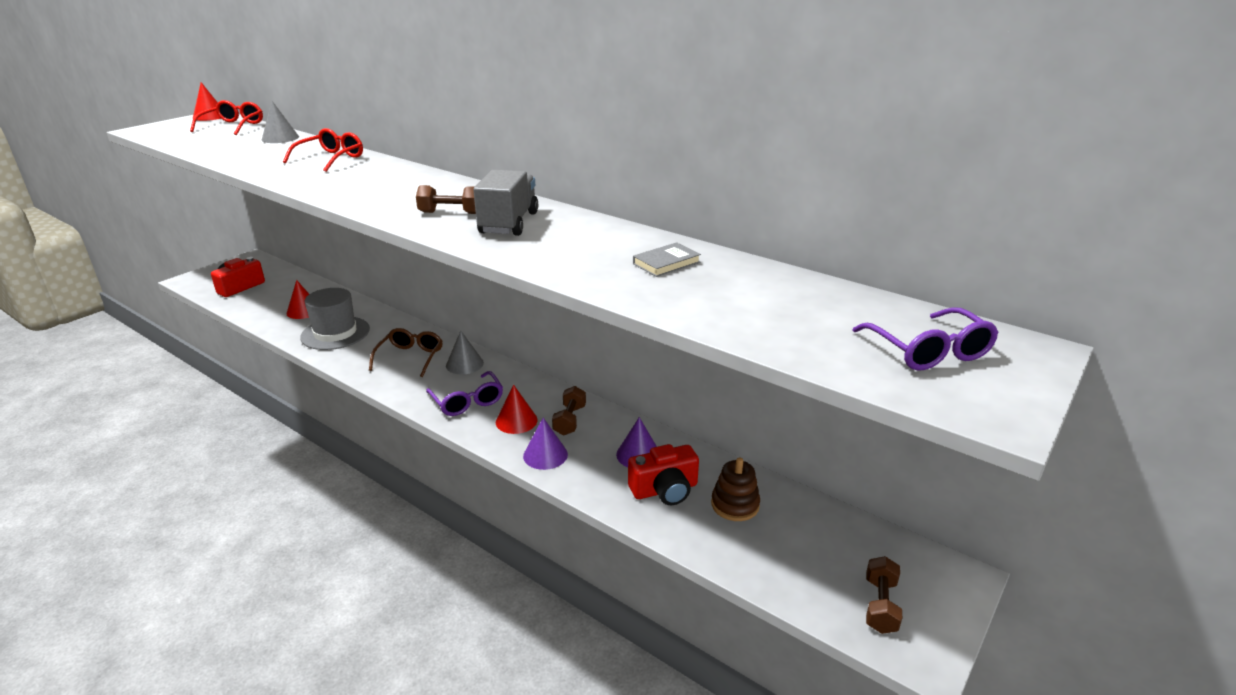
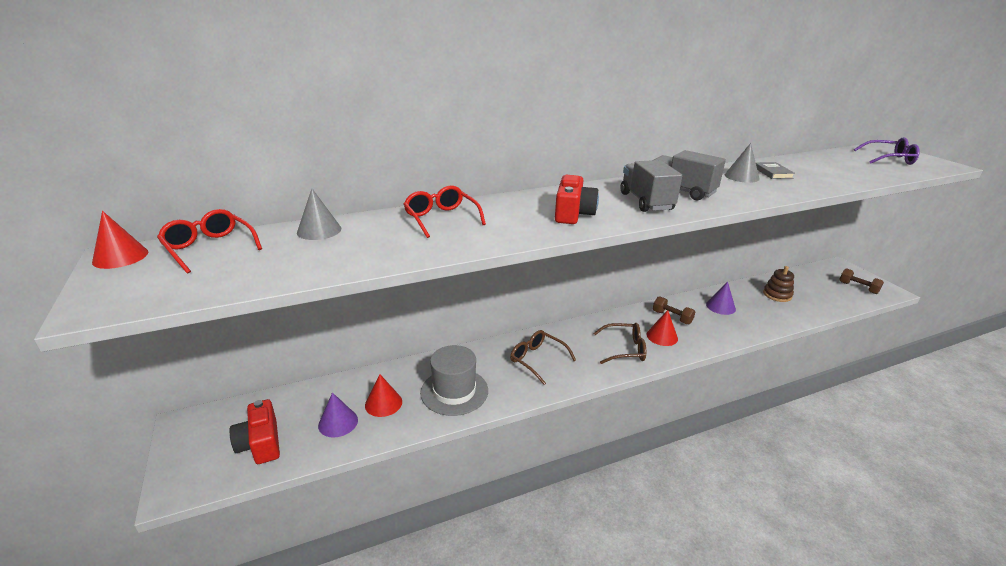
camera: 60 degrees left, 0 degrees up
(451, 213) = (646, 201): brown dumbbell -> grey truck
(464, 364) = (568, 338): grey cone -> grey cone (741, 176)
(467, 401) = (624, 349): purple glasses -> brown glasses
(545, 455) = (708, 336): purple cone -> purple cone (338, 422)
(665, 490) = (758, 309): red camera -> red camera (573, 214)

